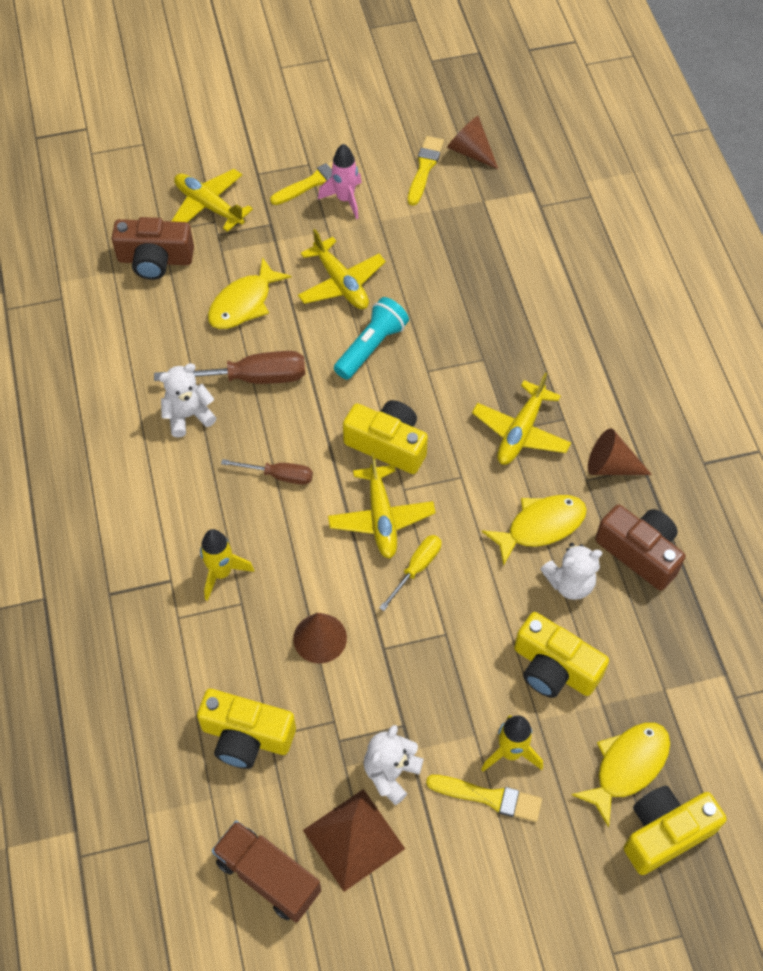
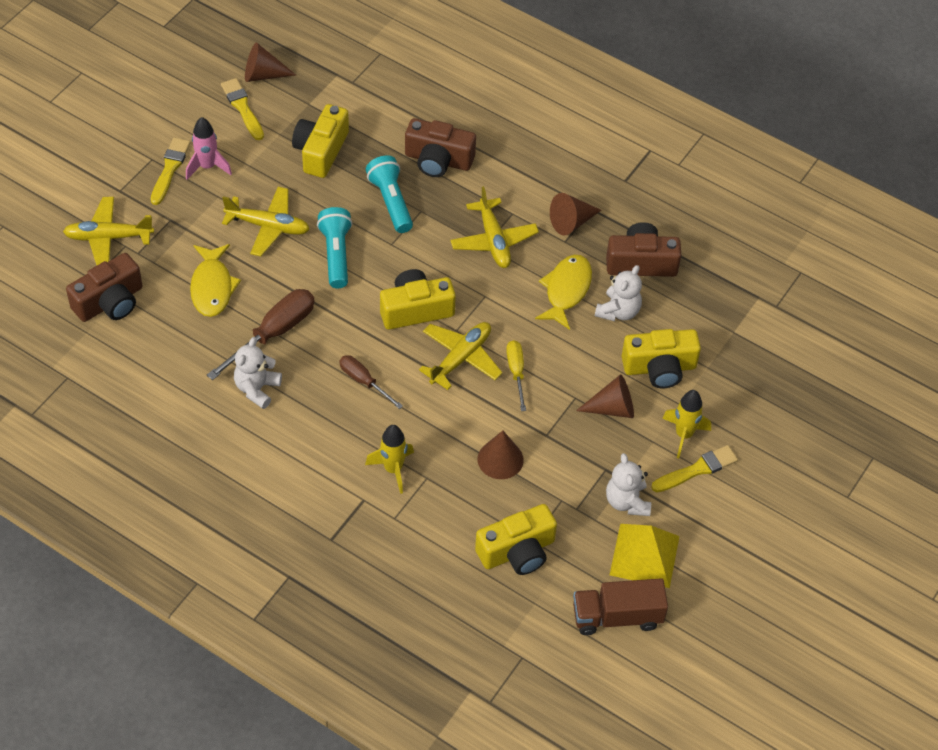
camera: 45 degrees left, 5 degrees down
(279, 475) = (364, 381): brown screwdriver -> brown screwdriver turned 105 degrees counterclockwise
(354, 839) = (644, 555): brown pyramid -> yellow pyramid
(381, 518) = (461, 358): yellow plane -> yellow plane turned 90 degrees counterclockwise
(465, 333) = (391, 202): none -> turquoise flashlight
(469, 671) = (612, 408): none -> brown cone
(545, 324) = (438, 160): none -> brown camera
(627, 766) = (756, 391): yellow fish -> none
(665, 833) = (811, 410): yellow camera -> yellow camera (321, 151)

